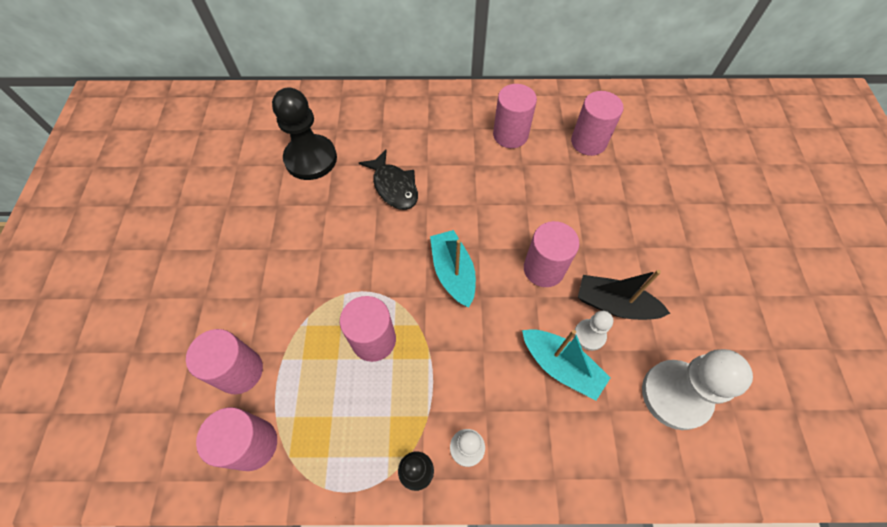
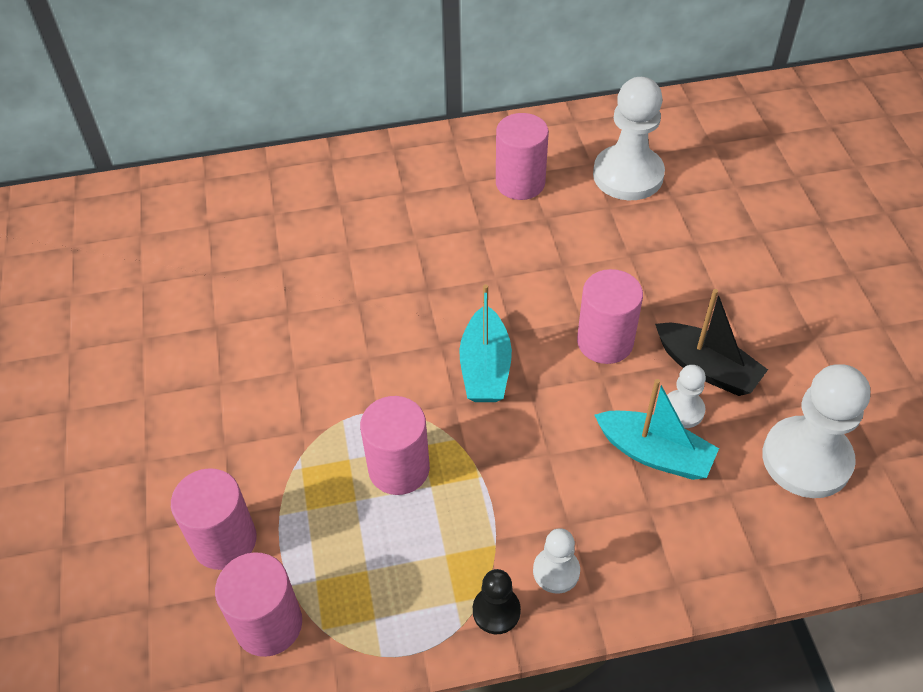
camera: 10 degrees left, 10 degrees down
(311, 159) = (248, 258): black pawn -> none
(394, 186) = (375, 274): black fish -> none
(453, 273) = (485, 368): turquoise boat -> turquoise boat turned 150 degrees counterclockwise
(588, 142) = (628, 175): pink cylinder -> white pawn
(614, 304) = (706, 368): black boat -> black boat turned 150 degrees counterclockwise

